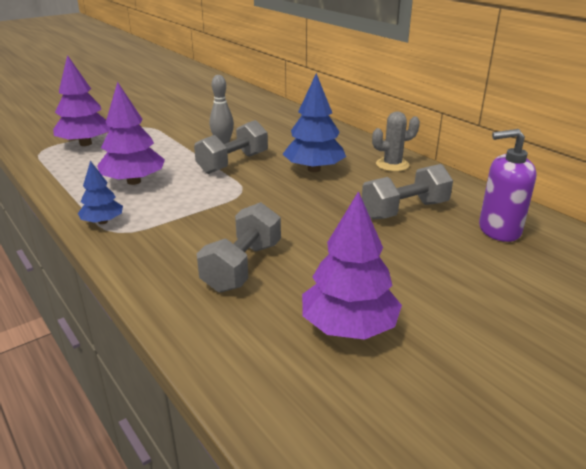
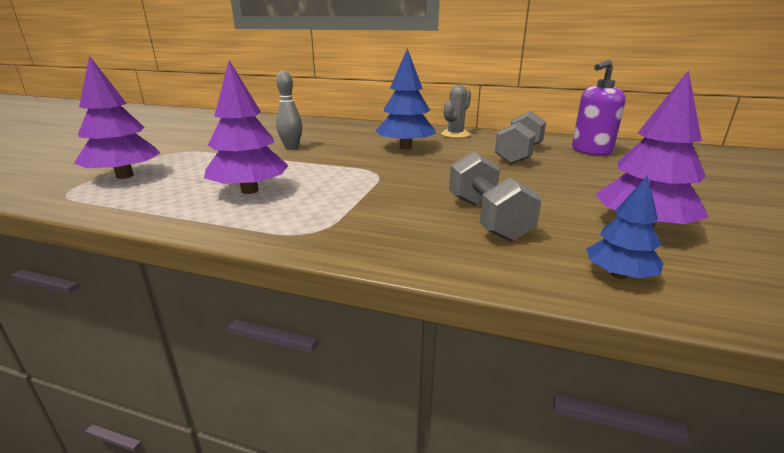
camera: 35 degrees left, 5 degrees down
(103, 222) = (278, 229): blue tree -> blue tree (619, 275)
(233, 163) = (328, 157): grey dumbbell -> none

